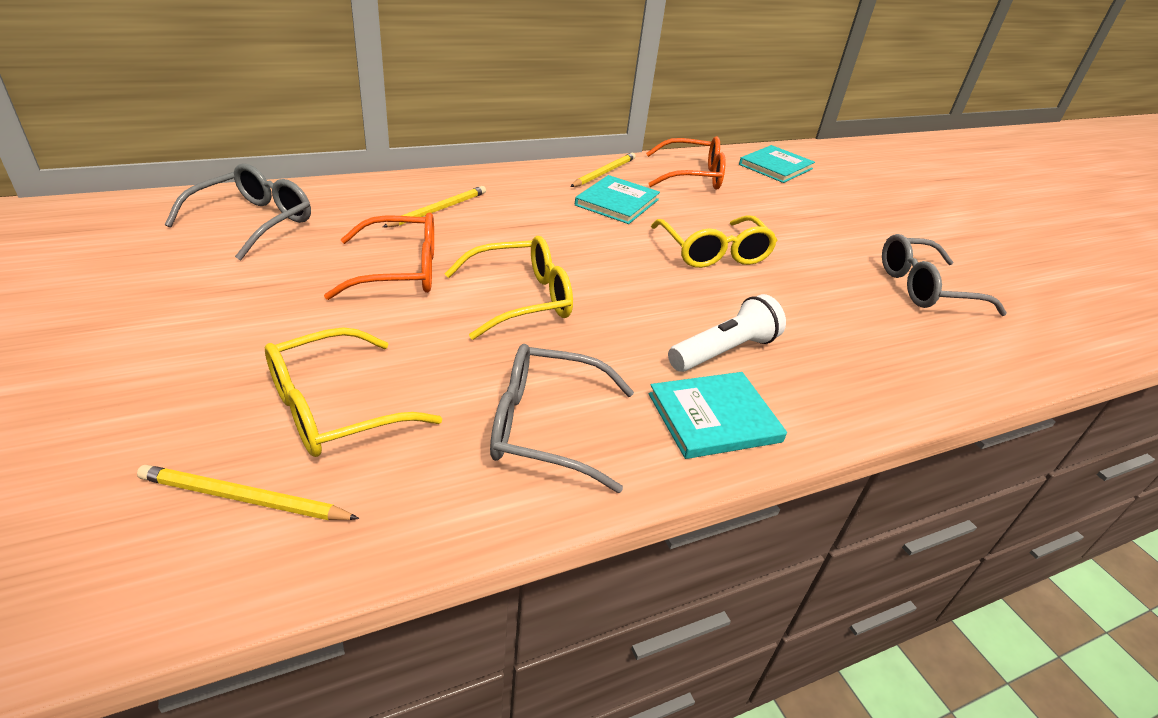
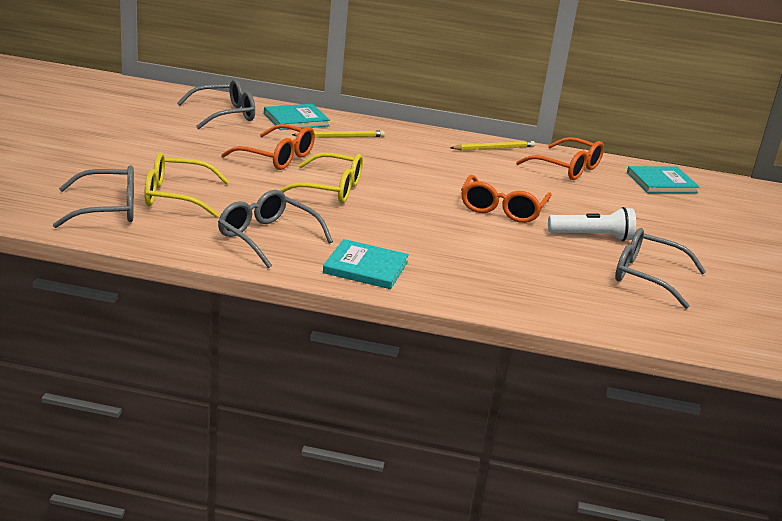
camera: 35 degrees right, 10 degrees down
(244, 498) = (107, 209): yellow pencil -> grey glasses
(617, 202) = (474, 166): turquoise book -> turquoise book (296, 119)
(713, 252) = (502, 209): yellow glasses -> orange glasses
(724, 351) = (421, 249): white flashlight -> white flashlight (592, 236)

